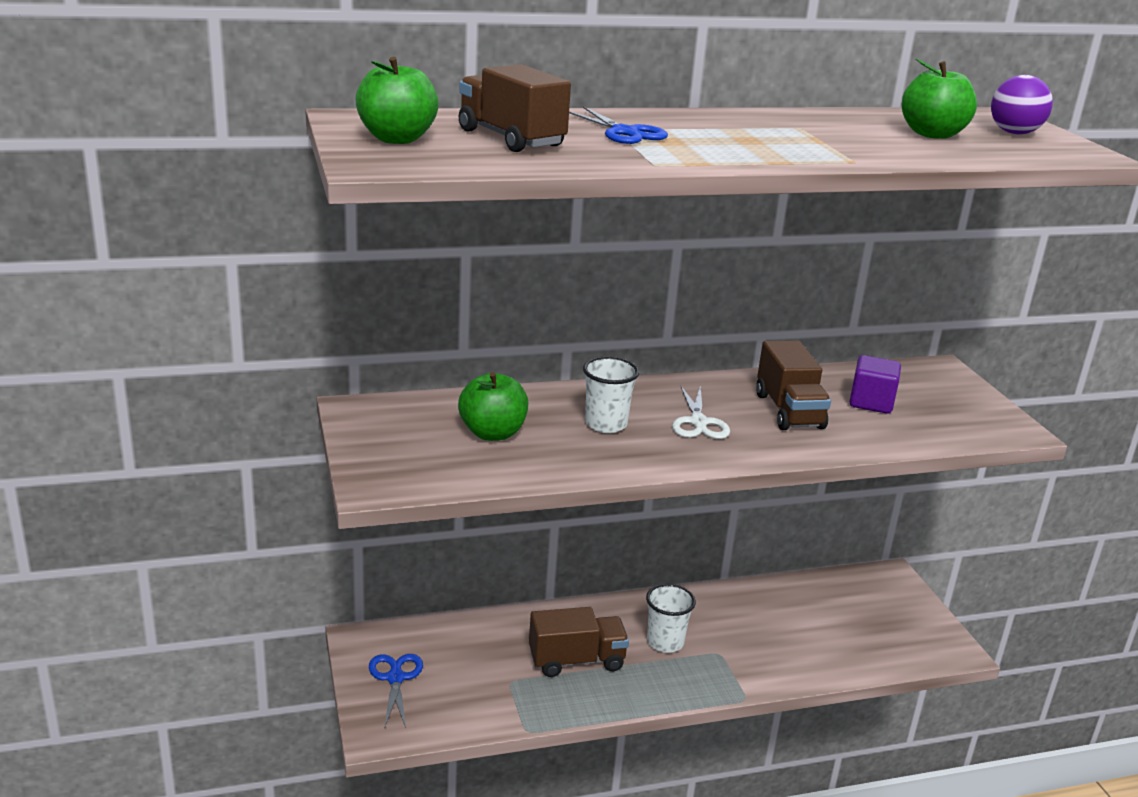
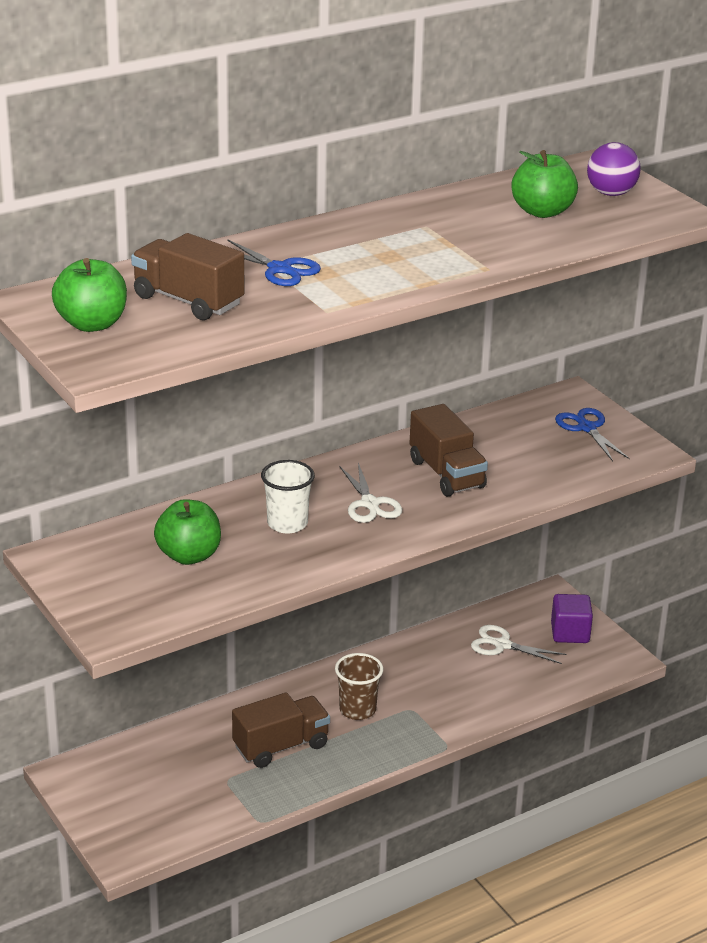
camera: 15 degrees left, 5 degrees up
(395, 678) = (116, 802): blue scissors -> blue scissors (587, 428)
(665, 642) = (357, 710): white cup -> brown cup
(830, 612) = (502, 645): none -> white scissors
(871, 402) = (517, 448): purple cube -> purple cube (570, 633)

